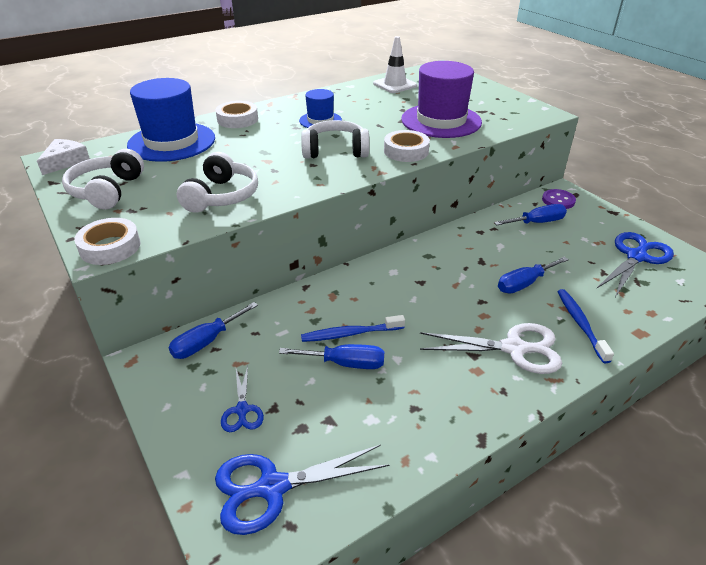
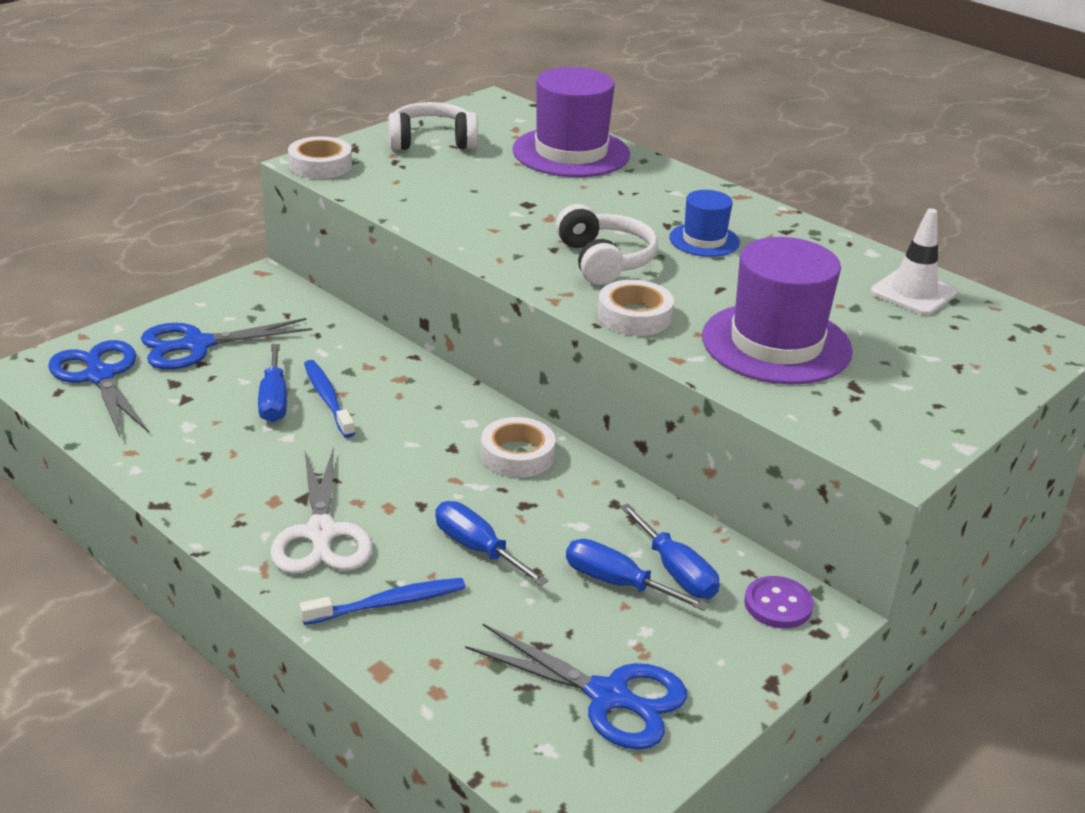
camera: 75 degrees right, 5 degrees down
(65, 161) = (489, 108): white cheese -> none
(172, 142) = (571, 152): blue hat -> purple hat
(206, 342) = (297, 307): blue screwdriver -> blue screwdriver (617, 583)
(222, 196) = (443, 203): white headphones -> none
(237, 119) = (666, 182): white tape -> white tape (517, 455)
(242, 410) = (197, 345): blue scissors -> blue scissors, size x1.81

